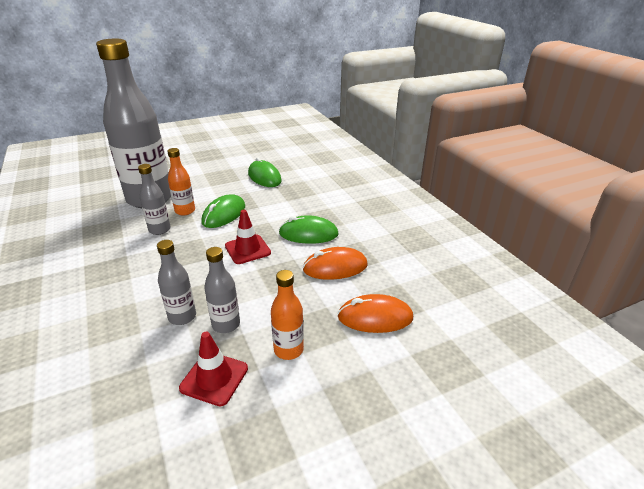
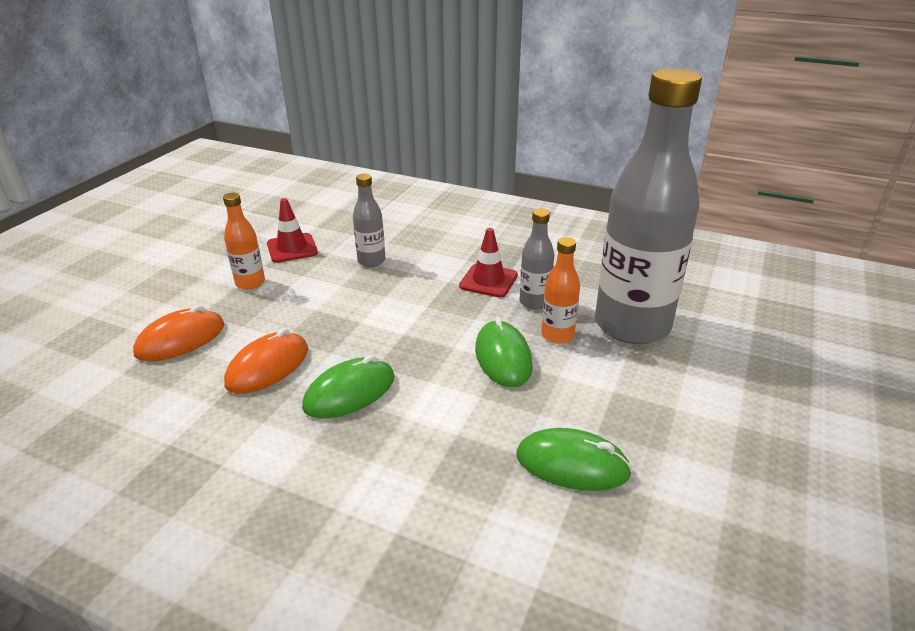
camera: 140 degrees right, 0 degrees up
(226, 324) = (326, 273): grey bottle -> none
(247, 249) = (400, 333): red traffic cone -> red traffic cone (488, 281)

